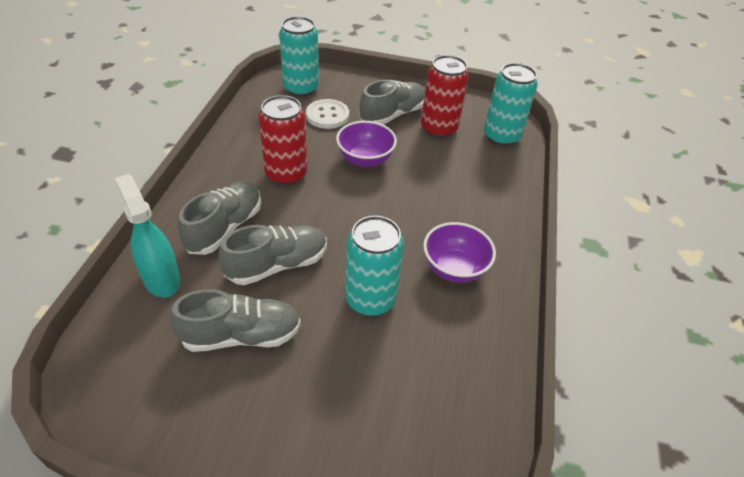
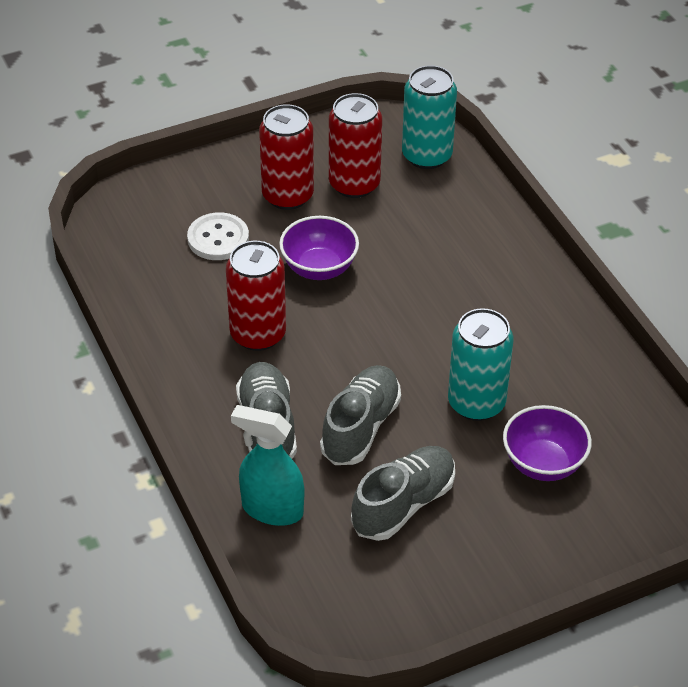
camera: 35 degrees left, 0 degrees up
(301, 88) = (145, 221): turquoise can -> none
(392, 115) = (287, 195): grey shoe -> red can
(454, 269) = (518, 329): purple bowl -> purple bowl (543, 463)

